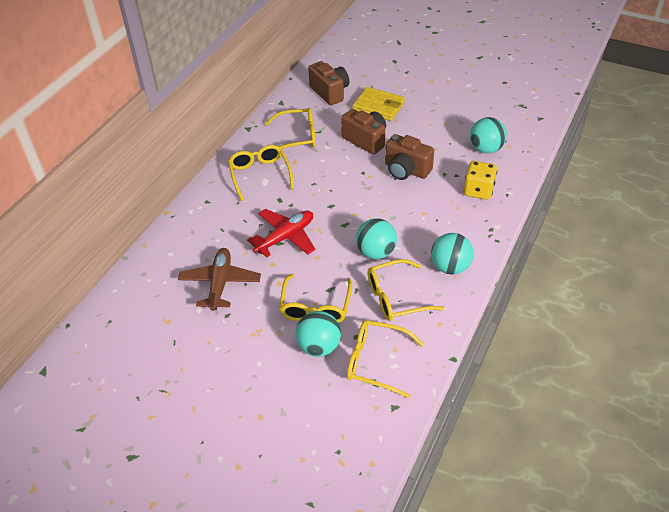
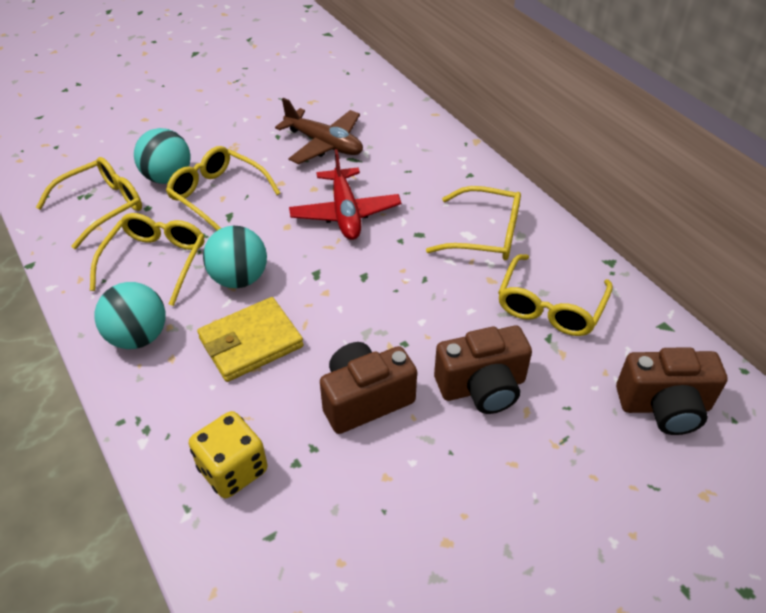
camera: 120 degrees right, 0 degrees up
(378, 106) = (574, 459): yellow wallet -> yellow wallet (251, 342)
(486, 149) = (320, 562): turquoise ball -> none

